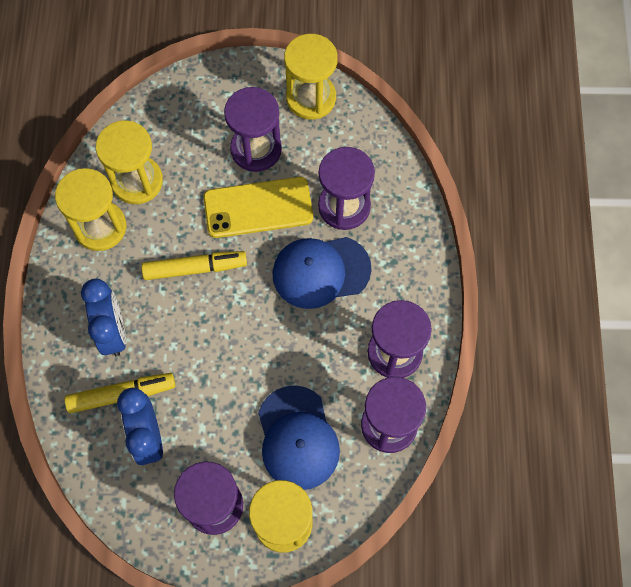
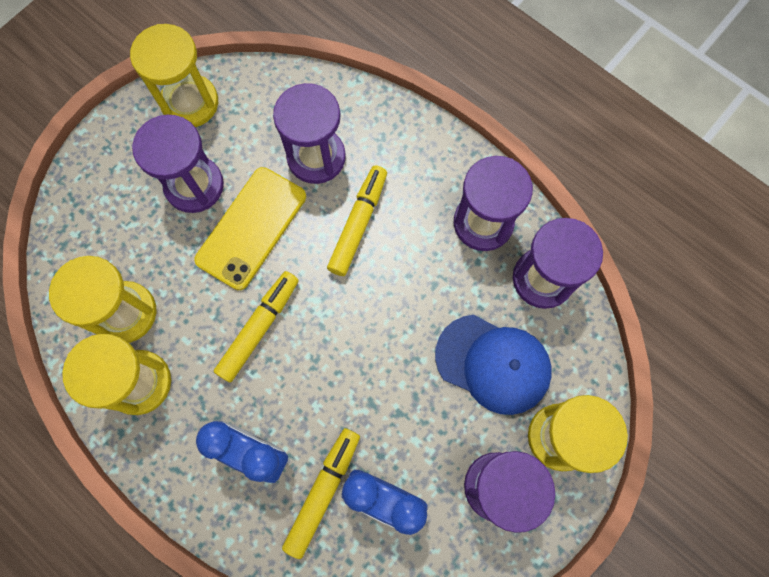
camera: 50 degrees left, 5 degrees up
(320, 272) = (358, 224): blue cap -> yellow marker

